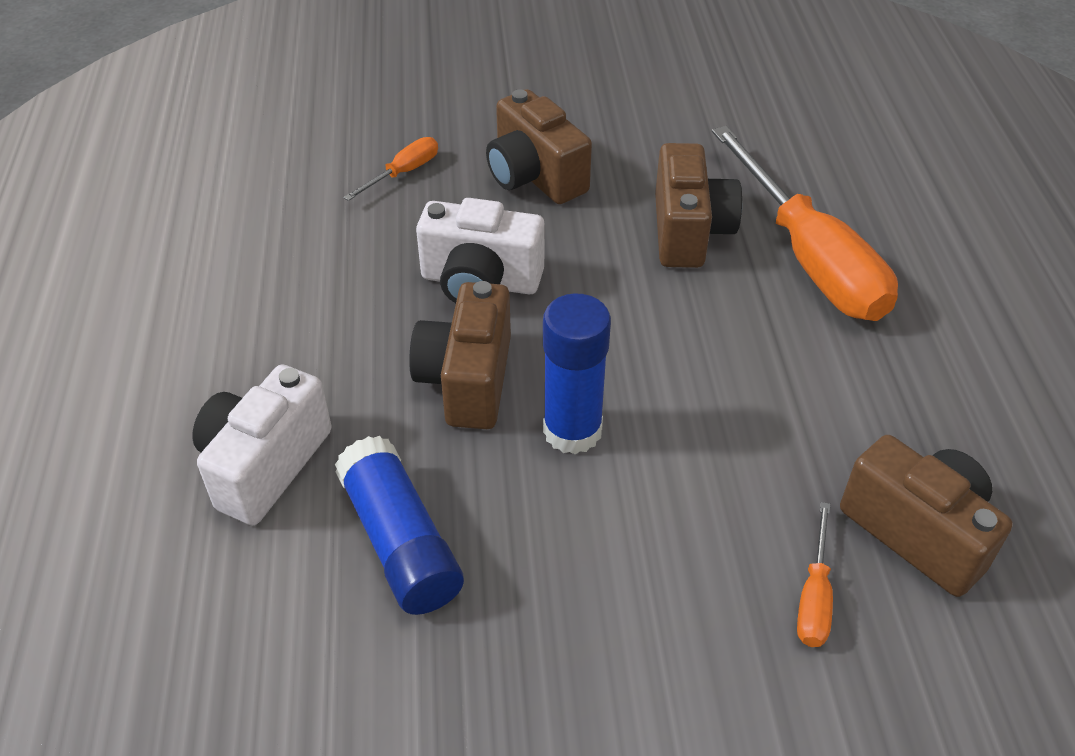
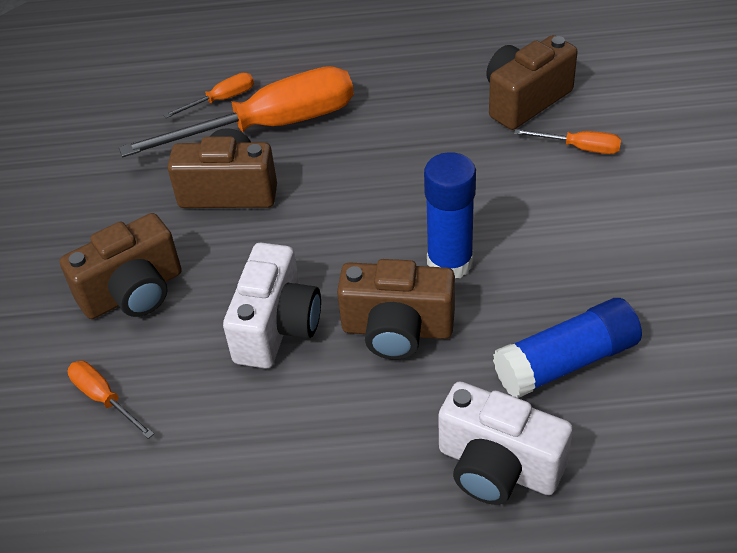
camera: 85 degrees left, 0 degrees up
(852, 213) = (221, 100): none -> orange screwdriver

